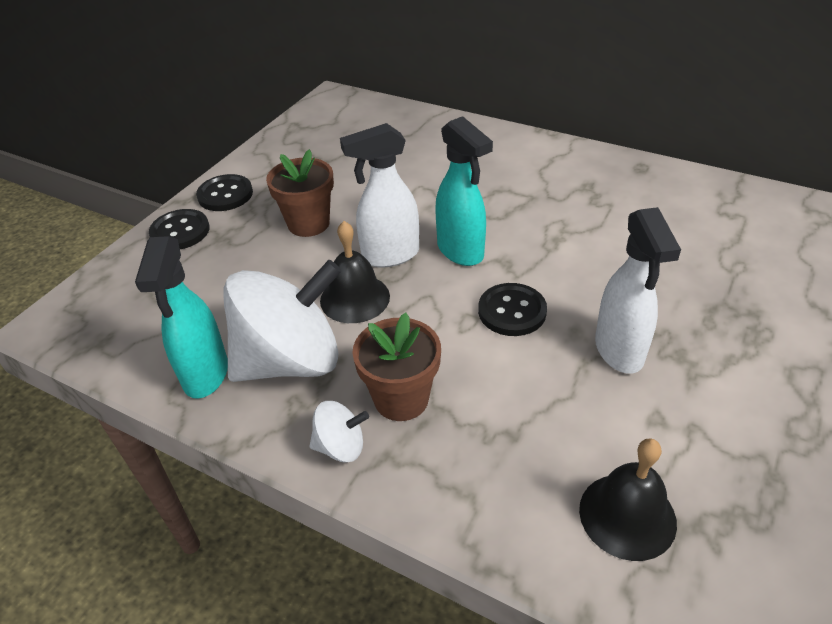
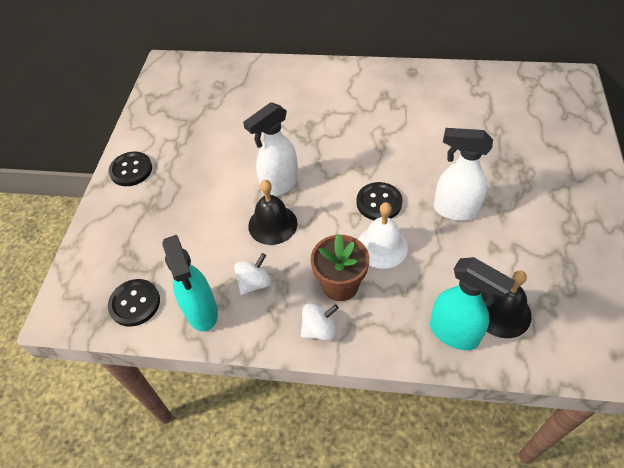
camera: 20 degrees left, 10 degrees up
(180, 231) = (114, 210): black button -> black button (135, 303)
(291, 361) = (254, 283): white spinning top -> white spinning top, size x0.44
(308, 223) = (208, 176): brown flower pot -> none
(461, 251) = (325, 168): turquoise spray bottle -> turquoise spray bottle (454, 333)
(486, 367) = (382, 246): none -> white bell
(619, 351) = (454, 210): white spray bottle -> white spray bottle turned 135 degrees clockwise

